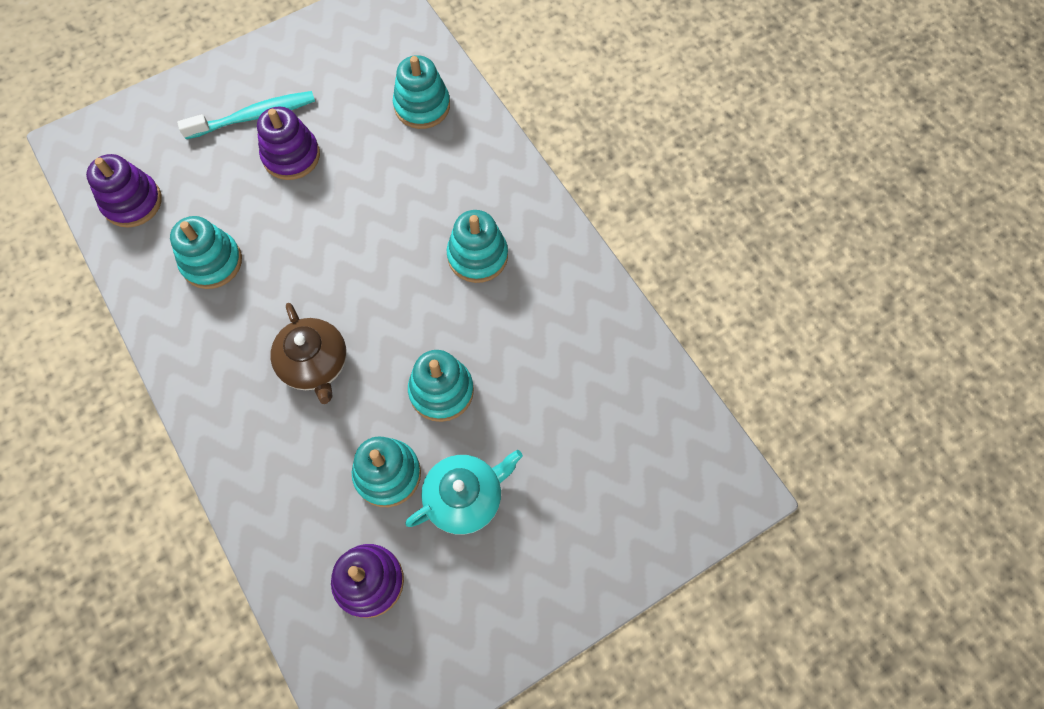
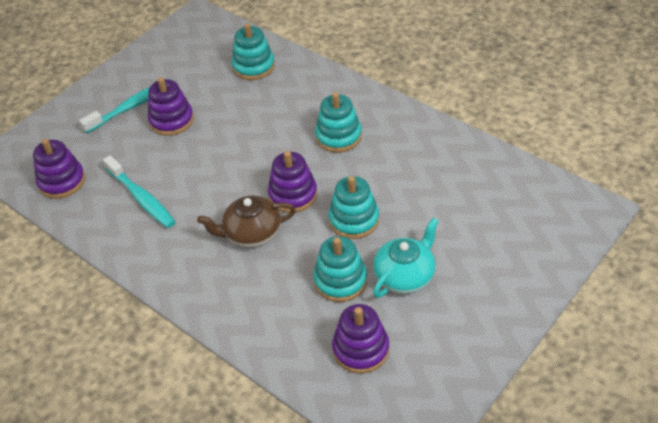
camera: 15 degrees left, 20 degrees down
(212, 262) = (142, 198): turquoise stacking toy -> turquoise toothbrush
(315, 364) = (251, 233): brown teapot -> brown teapot turned 120 degrees clockwise
(386, 325) = (293, 195): none -> purple stacking toy

